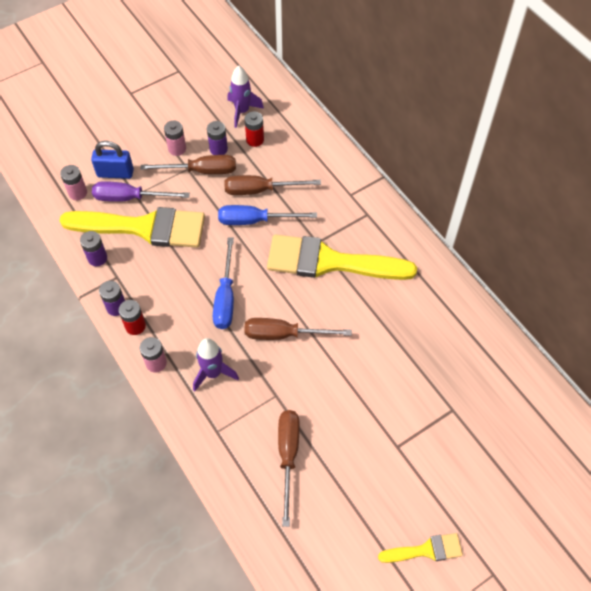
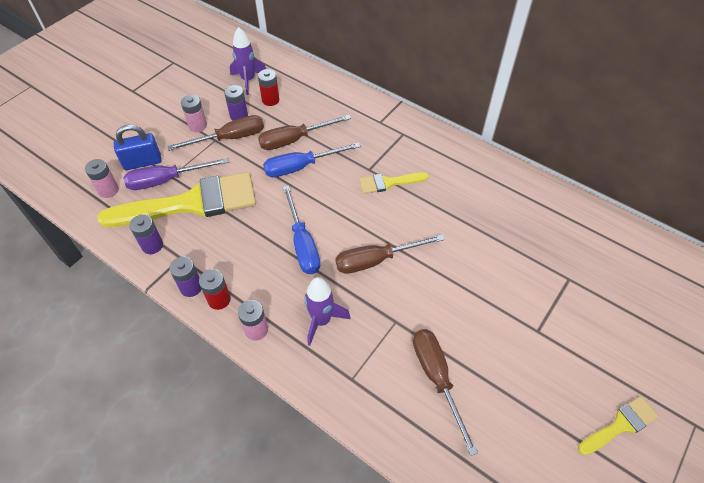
camera: 20 degrees left, 5 degrees down
(329, 262) = (389, 183): yellow brush -> yellow brush, size x0.47

